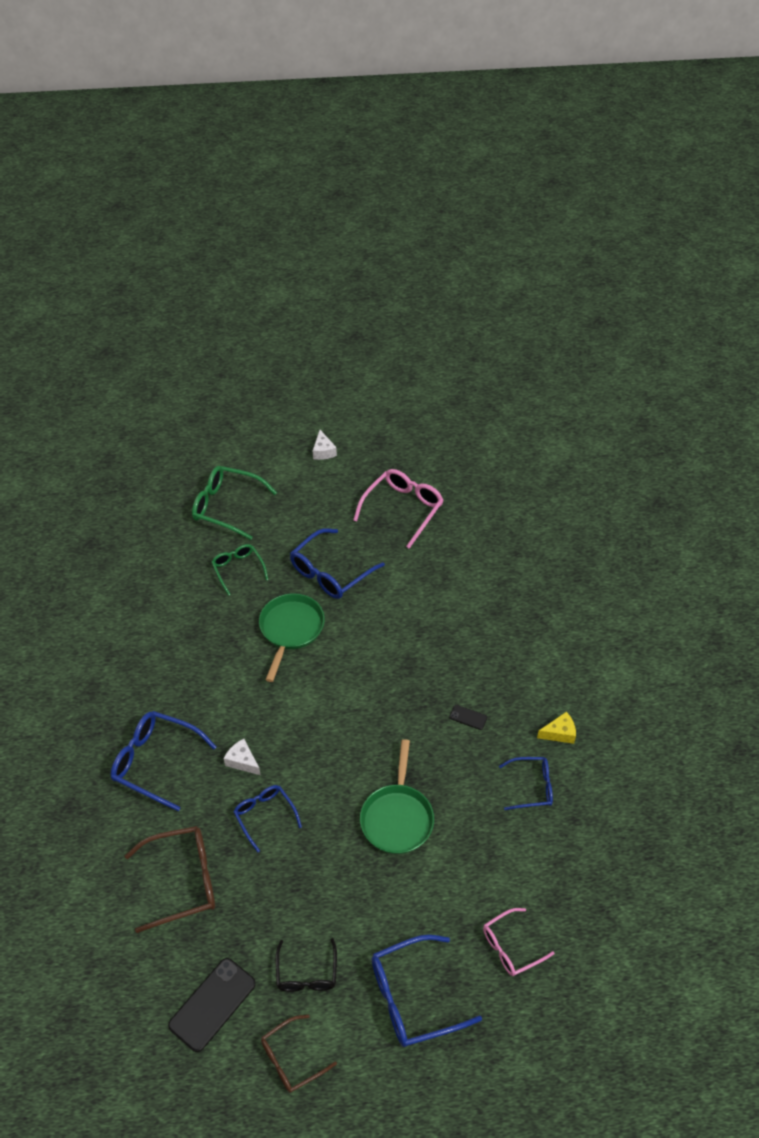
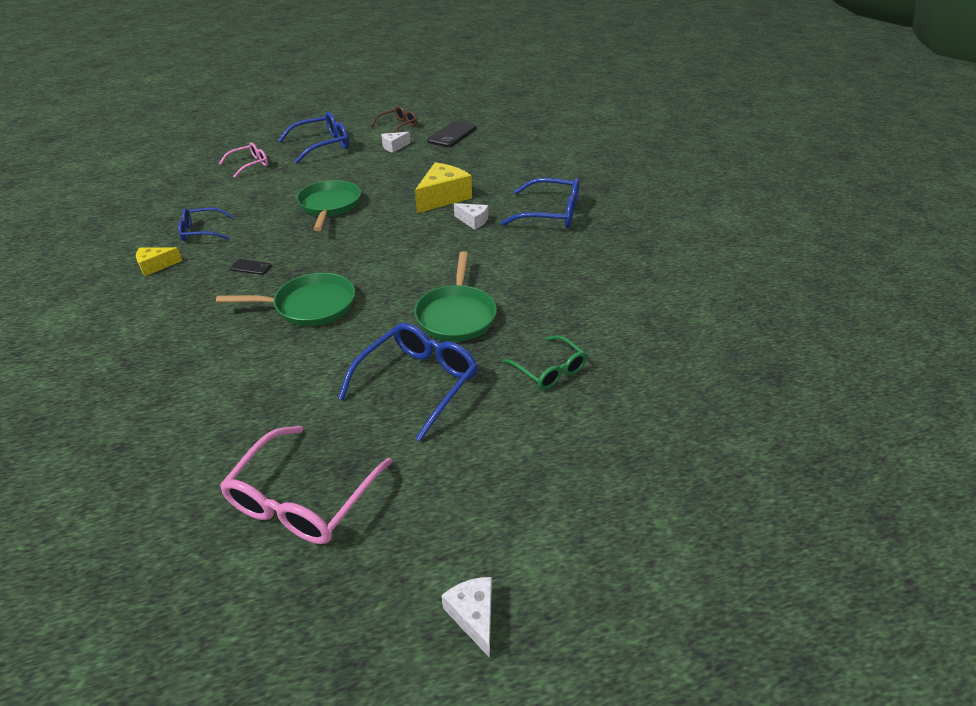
camera: 170 degrees right, 10 degrees down
(183, 881) = (494, 168): brown glasses -> none
(226, 507) = (613, 459): green glasses -> none
(264, 816) = (443, 197): blue glasses -> yellow cheese
(306, 973) = (394, 147): black glasses -> white cheese
(409, 657) = (310, 306): none -> green pan

